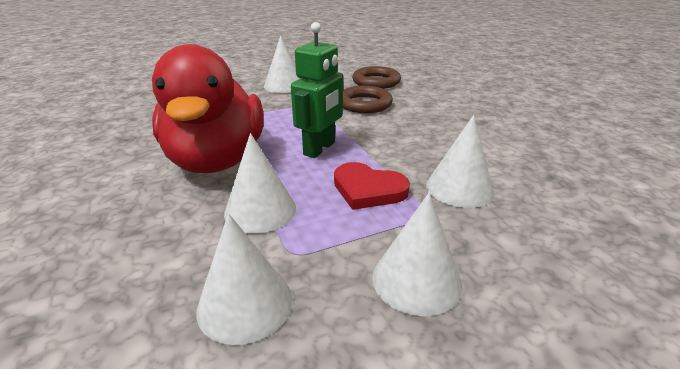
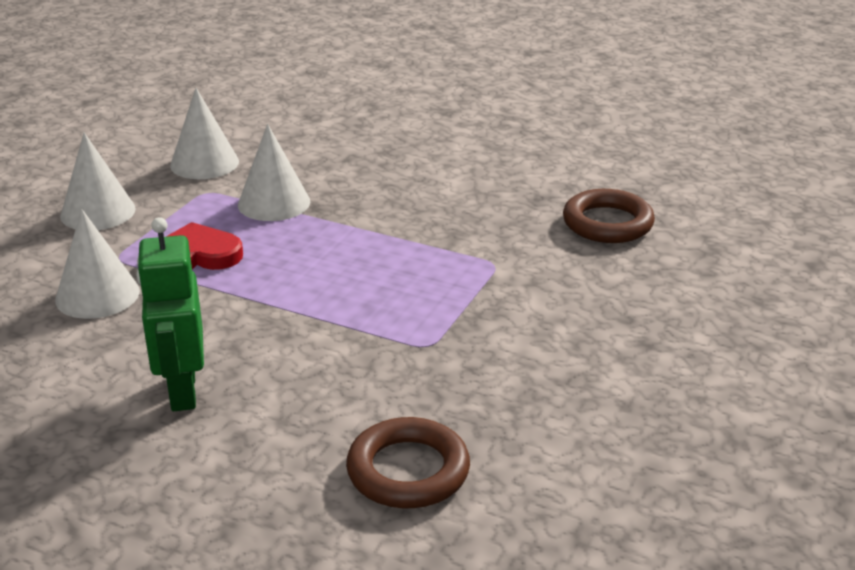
camera: 140 degrees right, 0 degrees up
(216, 160) = (392, 219): red duck -> none
(284, 85) = (552, 368): white cone -> none
(320, 149) = (305, 276): green robot -> green robot (182, 391)
(364, 104) = (348, 385): brown ring -> brown ring (607, 223)

